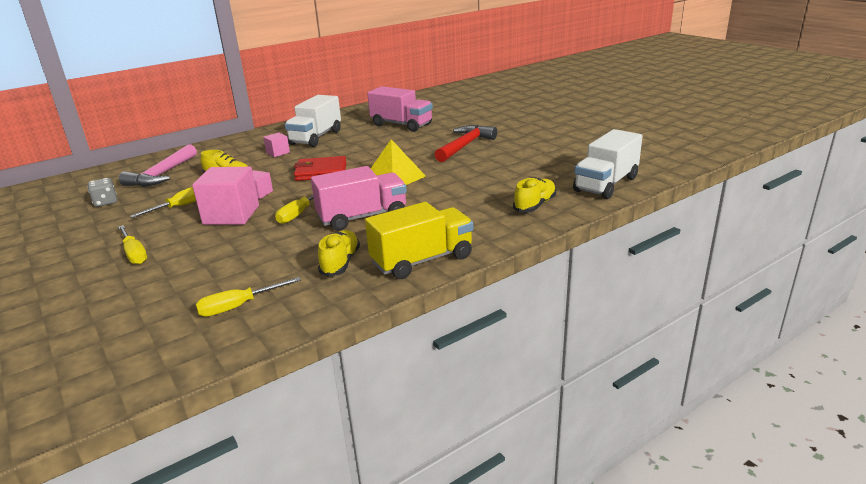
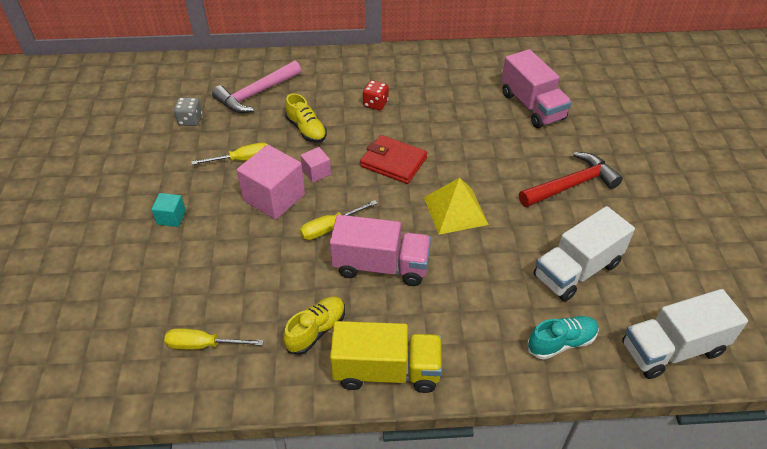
camera: 30 degrees right, 20 degrees up
(134, 254) = (171, 217): yellow screwdriver -> turquoise cube
(278, 153) = (375, 104): pink cube -> red dice
(316, 137) = (428, 91): white truck -> white truck (577, 270)
(535, 205) = (561, 343): yellow shoe -> turquoise shoe

